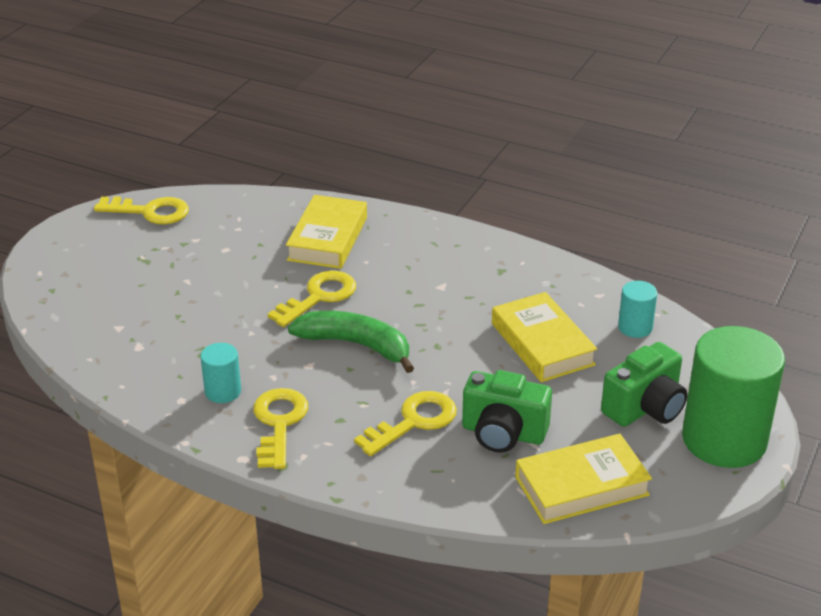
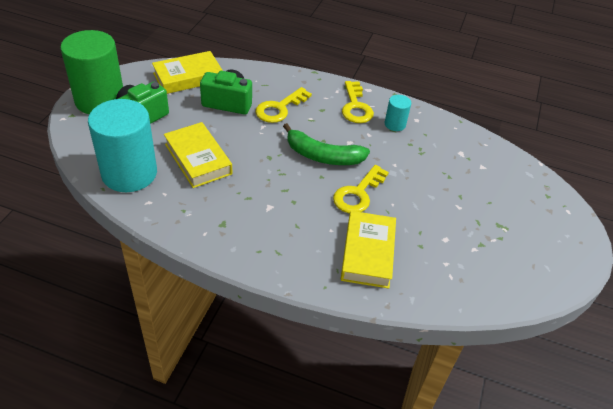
camera: 170 degrees right, 10 degrees up
(150, 212) = (529, 280): yellow key -> none
(635, 327) = (129, 173): turquoise cylinder -> turquoise cylinder, size x2.22

